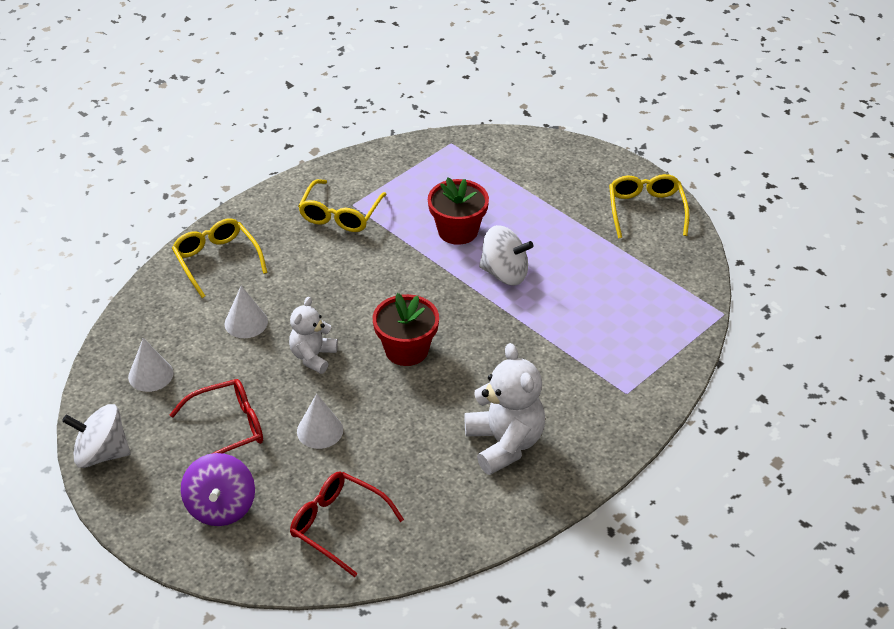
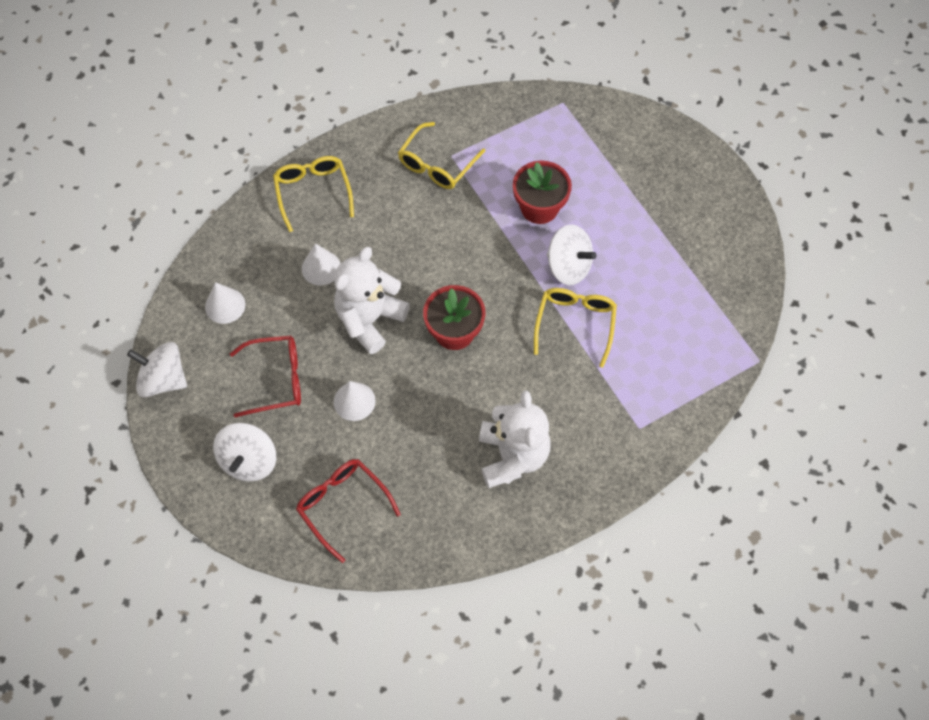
camera: 15 degrees right, 20 degrees up
(221, 507) = (249, 460): purple spinning top -> white spinning top
(313, 357) = (370, 319): white teddy bear -> white teddy bear, size x1.61
(646, 210) = (724, 223): yellow glasses -> yellow glasses (575, 323)

